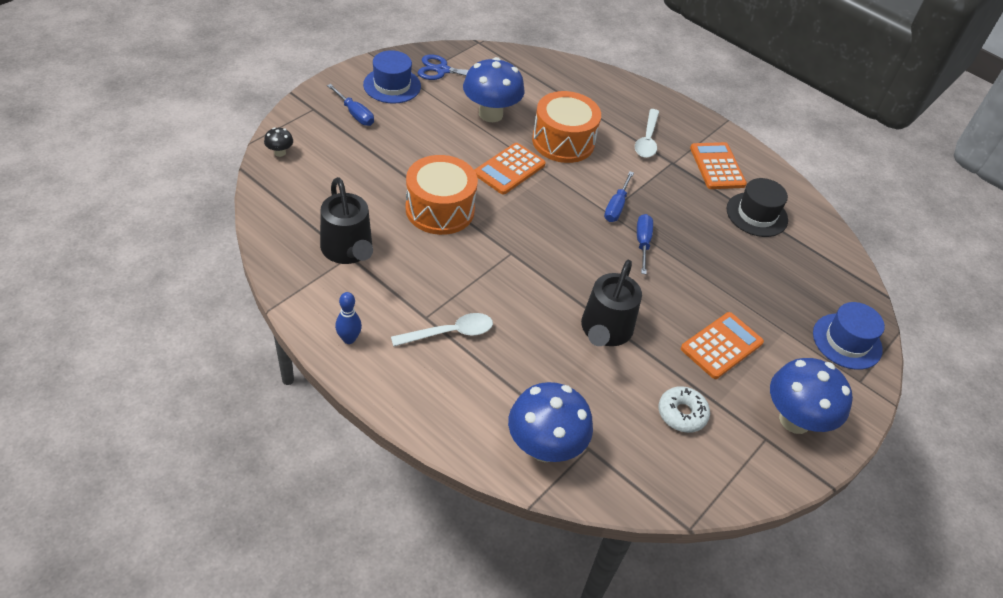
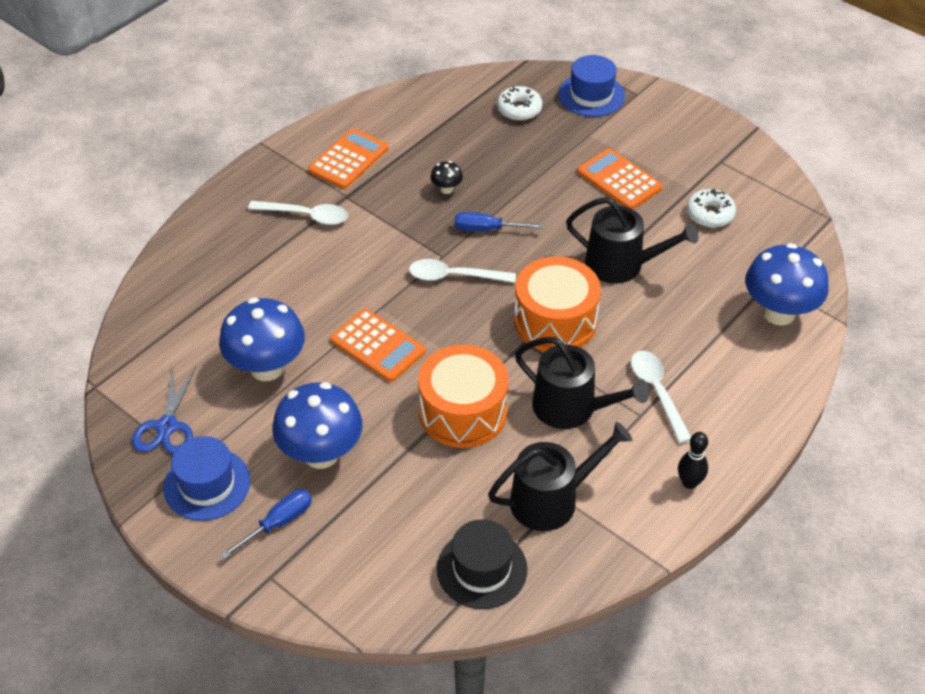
camera: 85 degrees left, 0 degrees up
(280, 152) = (374, 604): black mushroom -> black mushroom (446, 189)
(349, 339) = (689, 483): blue bowling pin -> black bowling pin
(438, 273) = (571, 408): none -> black watering can
(563, 141) = (317, 294): orange drum -> orange drum (555, 321)
(585, 217) = (454, 276): none -> white spoon
(616, 206) = (431, 248): blue screwdriver -> none
(717, 166) = (348, 159): orange calculator -> orange calculator turned 135 degrees clockwise
(757, 214) = (425, 136): black hat -> black hat (482, 569)
(794, 420) = (694, 141): blue mushroom -> blue mushroom (321, 454)
(810, 282) = (519, 109): none -> white donut

